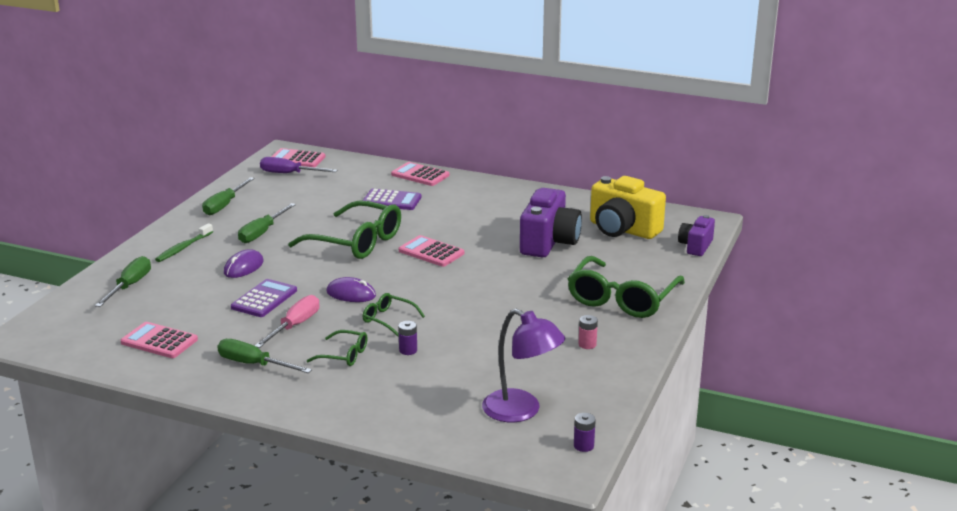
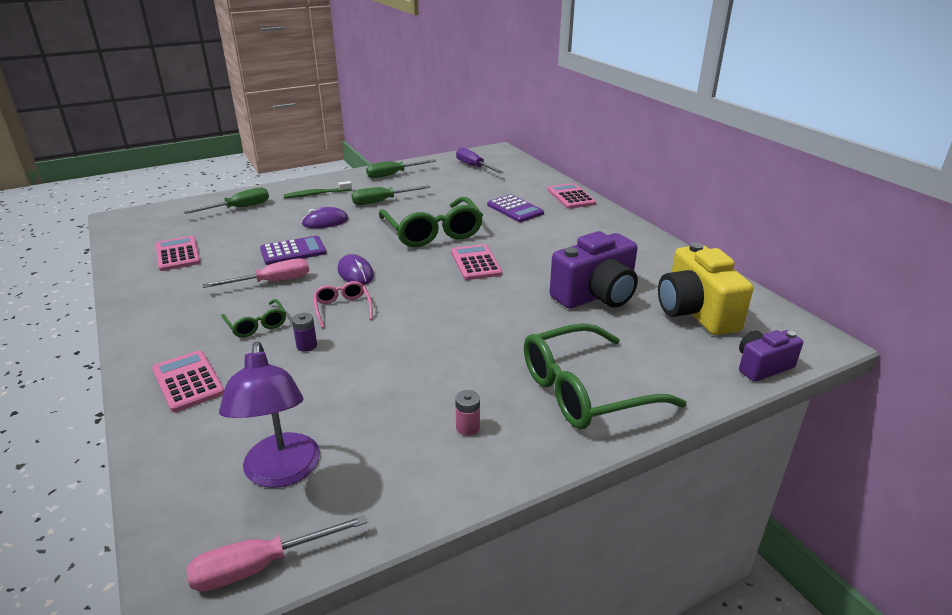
camera: 40 degrees right, 5 degrees up
(254, 364) = (190, 301): green screwdriver -> none
(297, 159) = (496, 158): pink calculator -> pink calculator (188, 381)
(388, 319) = (342, 308): green glasses -> pink glasses
(583, 446) = (260, 566): purple battery -> pink screwdriver

